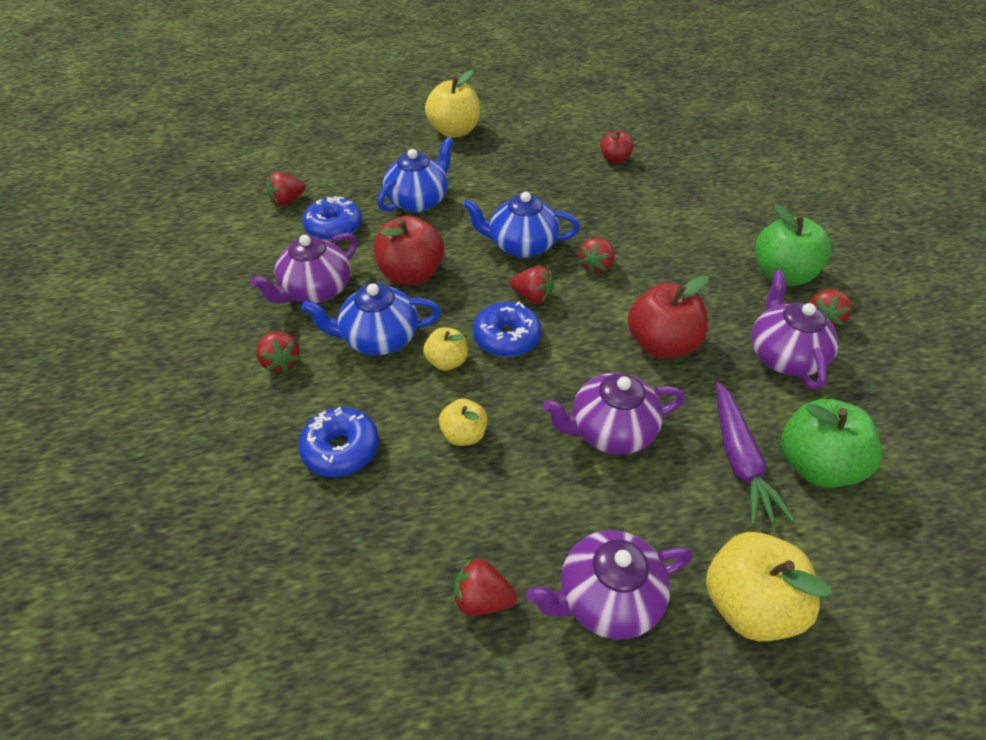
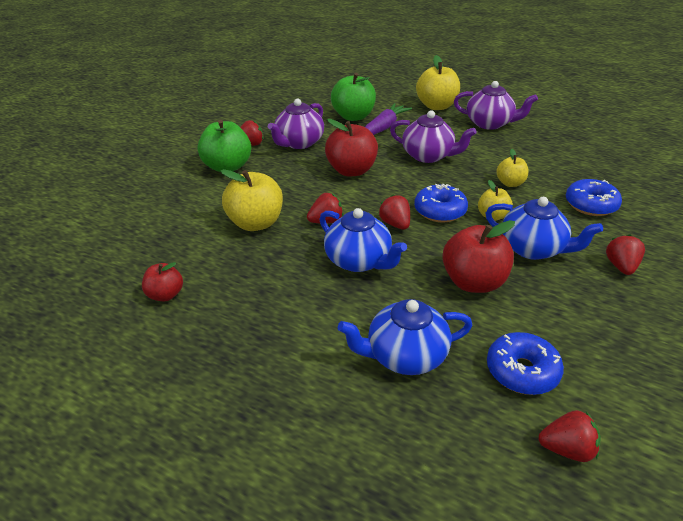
camera: 140 degrees left, 10 degrees down
(316, 290) = (571, 309): purple teapot -> none
(454, 131) = (255, 450): yellow apple -> yellow apple (256, 223)
(482, 599) = (544, 140): red strawberry -> none

